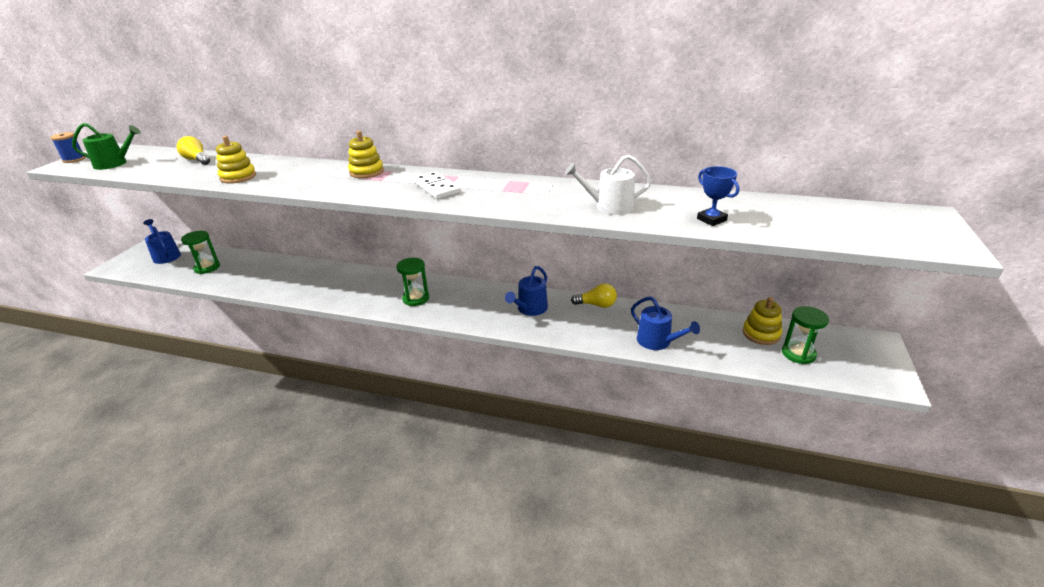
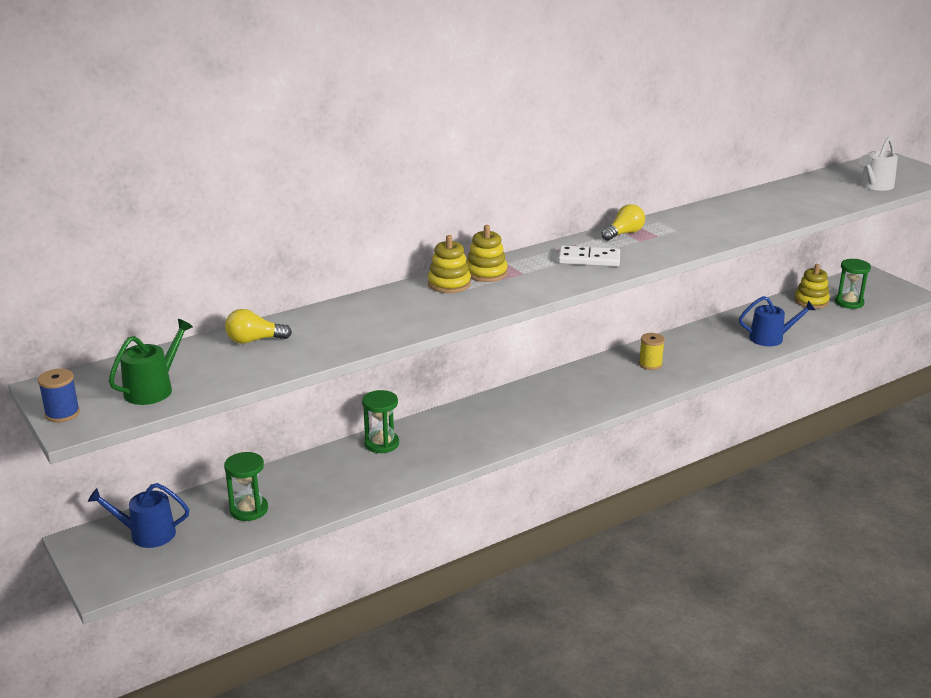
camera: 50 degrees left, 5 degrees down
(238, 177) = (374, 330): yellow stacking toy -> yellow stacking toy (449, 284)
(416, 298) = (547, 407): green hourglass -> green hourglass (381, 443)
(530, 309) = (650, 364): blue watering can -> yellow spool
(596, 305) = (686, 336): yellow light bulb -> yellow light bulb (624, 233)
(609, 206) = (738, 221): white watering can -> white watering can (875, 186)
(711, 220) = (810, 205): blue trophy -> none

